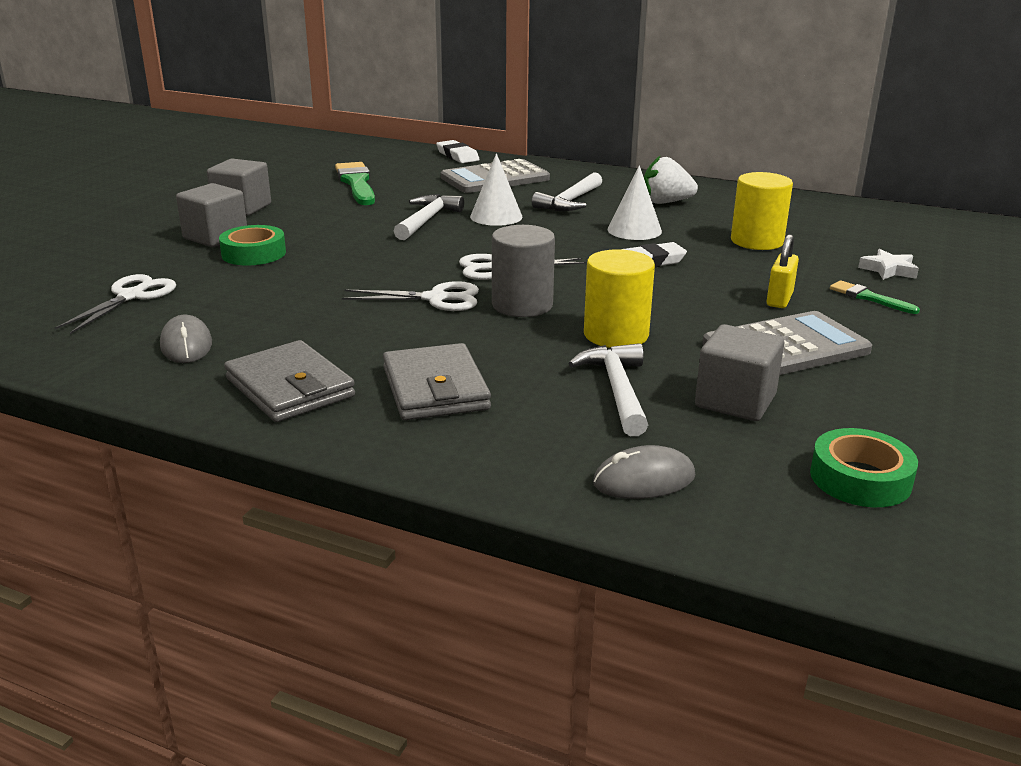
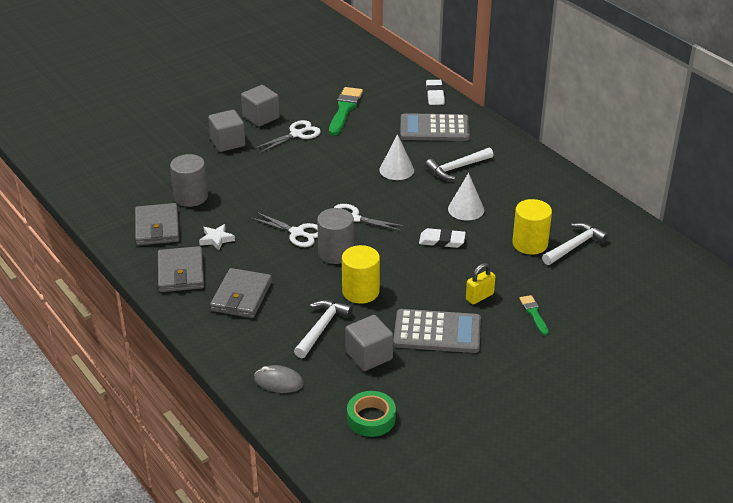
camera: 30 degrees right, 10 degrees up
(131, 296) = (156, 182): white scissors -> white scissors (297, 134)
(186, 345) = (157, 227): grey mouse -> grey wallet
(213, 299) = (191, 197): none -> grey cylinder
(254, 253) = (236, 164): green tape -> none
(427, 220) = (353, 161): white hammer -> white hammer (575, 246)
(666, 202) = (517, 187): white strawberry -> none
(888, 270) = (579, 296): white star -> white star (216, 239)

